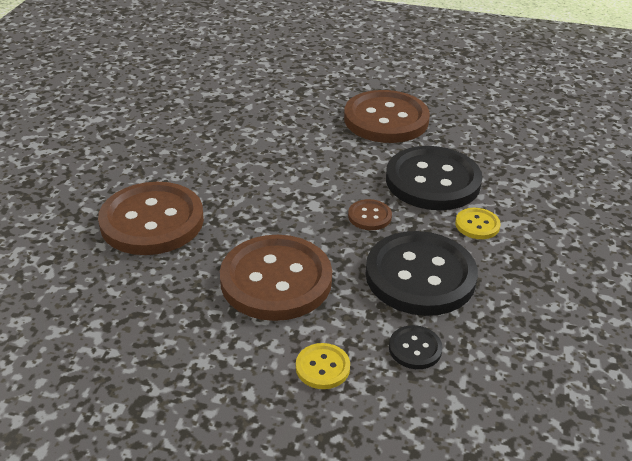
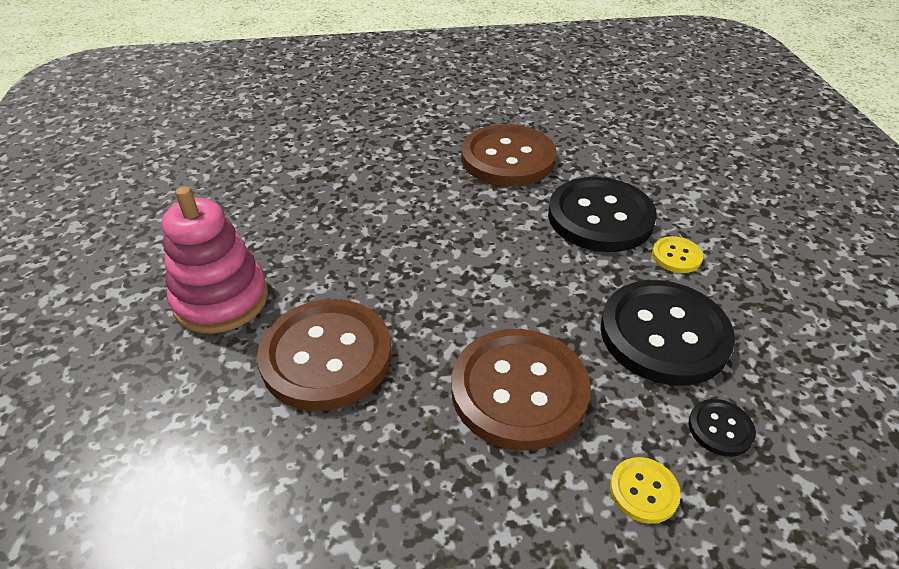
camera: 20 degrees left, 5 degrees up
(102, 167) = (221, 299): none -> pink stacking toy
(369, 216) = (566, 277): brown button -> none

